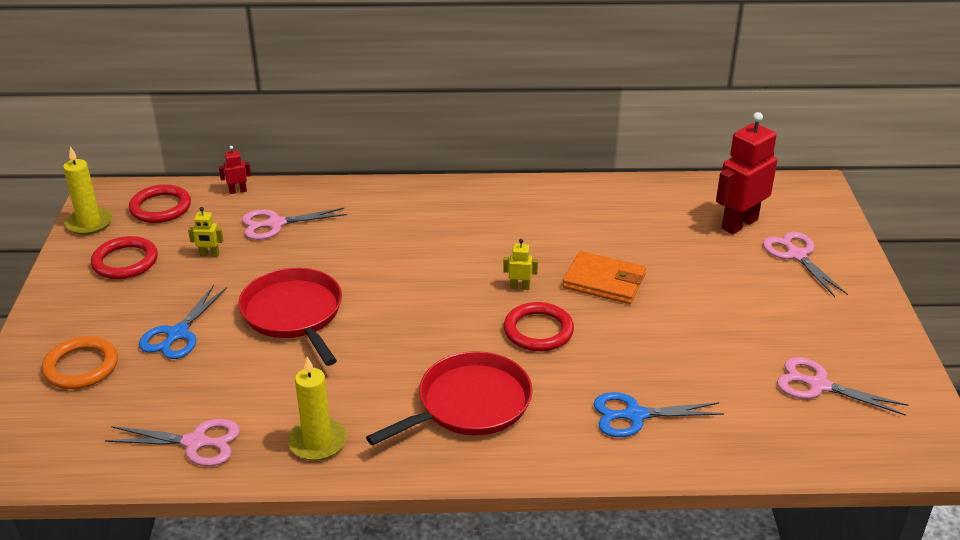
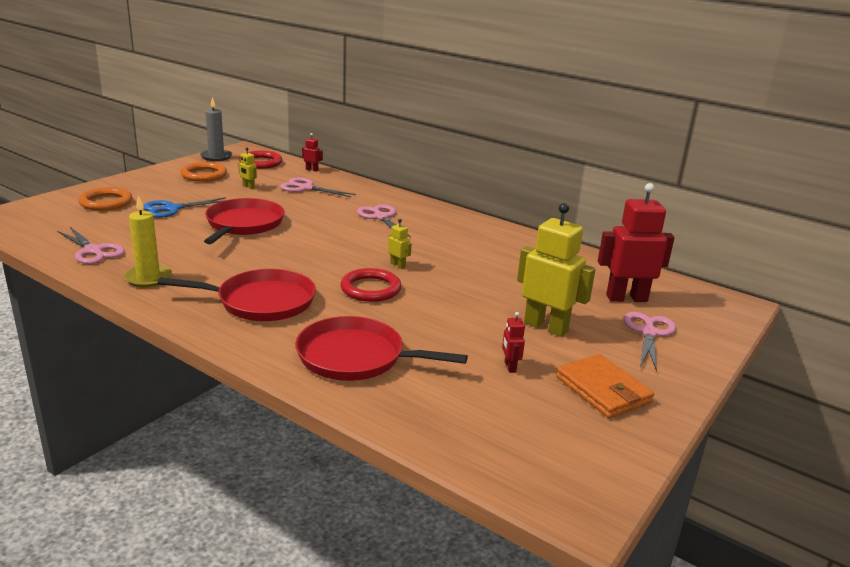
camera: 35 degrees right, 10 degrees down
(89, 223) = (216, 157): yellow candle -> grey candle
(125, 261) = (204, 175): red ring -> orange ring
(604, 281) = (461, 285): orange wallet -> orange wallet (603, 390)
(635, 415) = (356, 357): blue scissors -> red pan
(724, 292) = (546, 327): none -> yellow robot
(752, 352) = (510, 367): none -> red robot
(818, 385) = (534, 410): pink scissors -> pink scissors (381, 217)

